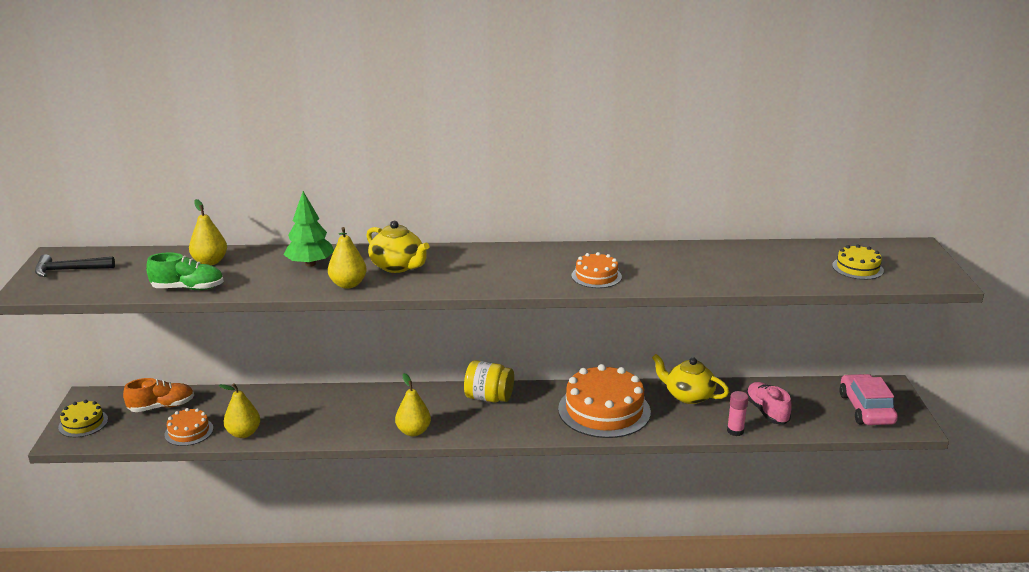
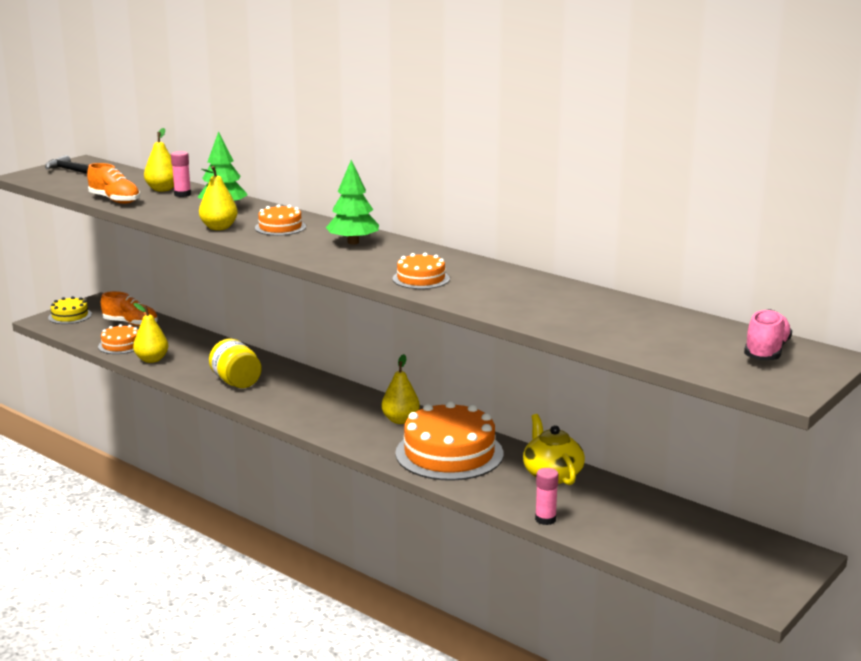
camera: 40 degrees right, 5 degrees down
(188, 288) = (115, 200): green shoe -> orange shoe
(241, 261) = (182, 194): none -> pink glue stick
(398, 266) = (280, 227): yellow teapot -> orange cake
(413, 431) = (267, 405): yellow pear -> yellow pear (400, 420)
(483, 261) = (353, 242): none -> green tree
(489, 398) = (367, 406): yellow jar -> yellow jar (236, 382)
(767, 412) = (609, 519): pink shoe -> pink shoe (766, 351)
(857, 268) = (703, 351): yellow cake -> none
(866, 409) = (731, 562): pink car -> none

